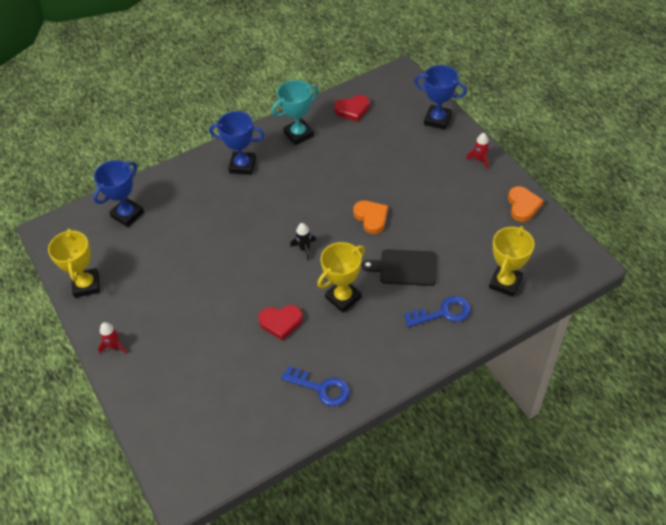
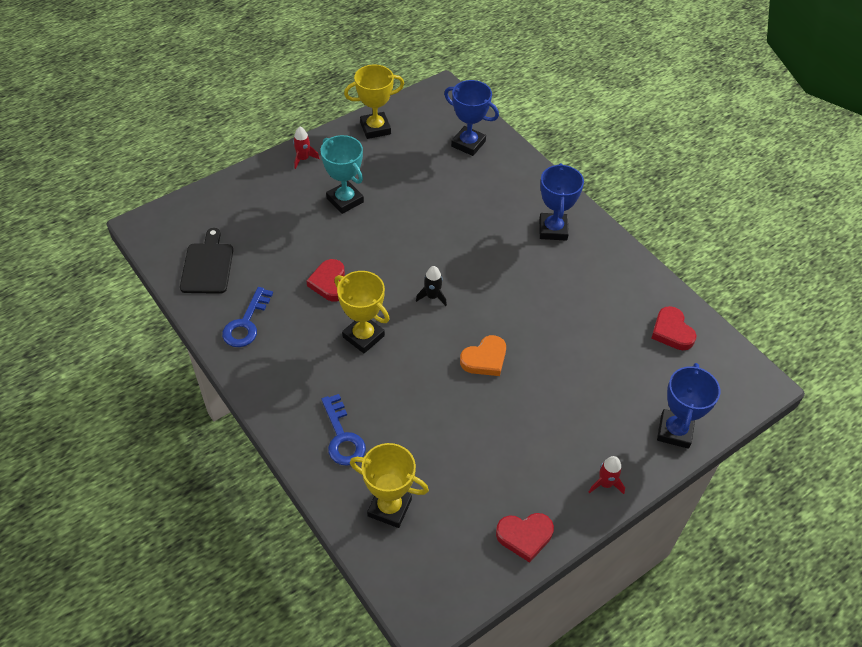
camera: 80 degrees right, 0 degrees up
(298, 134) = (615, 278): turquoise trophy -> turquoise trophy (345, 200)
(405, 268) = (409, 396): black cutting board -> black cutting board (207, 266)
(523, 206) = (524, 536): orange heart -> red heart

